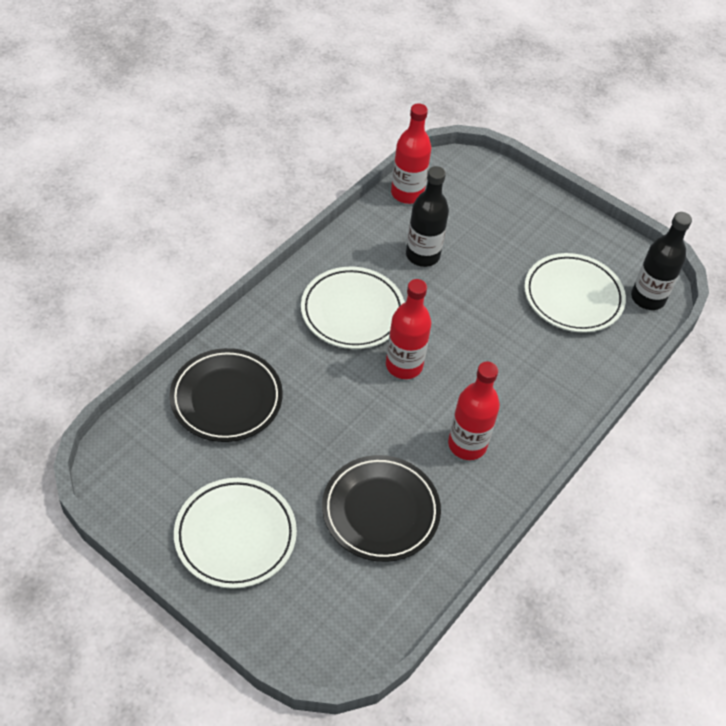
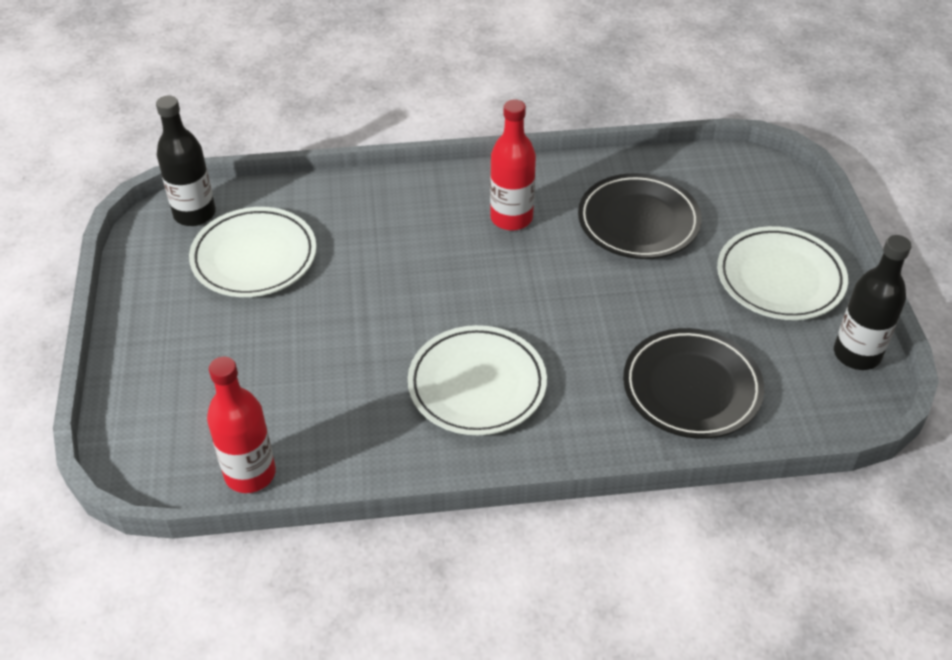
camera: 130 degrees left, 5 degrees down
(404, 365) = (488, 306): red bottle -> none
(422, 255) = (332, 392): black bottle -> black bottle (856, 354)

